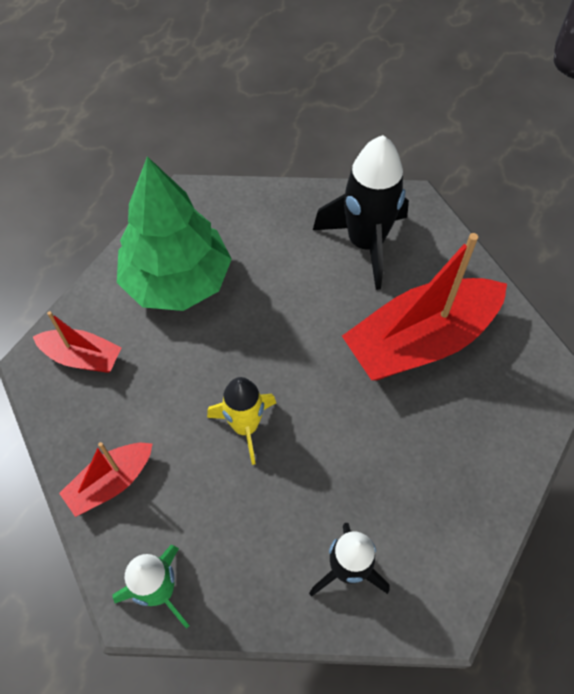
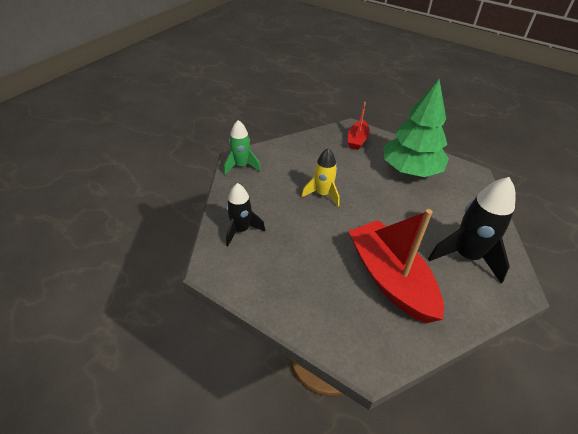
camera: 90 degrees right, 15 degrees down
(111, 482) = (292, 151): red boat -> none

